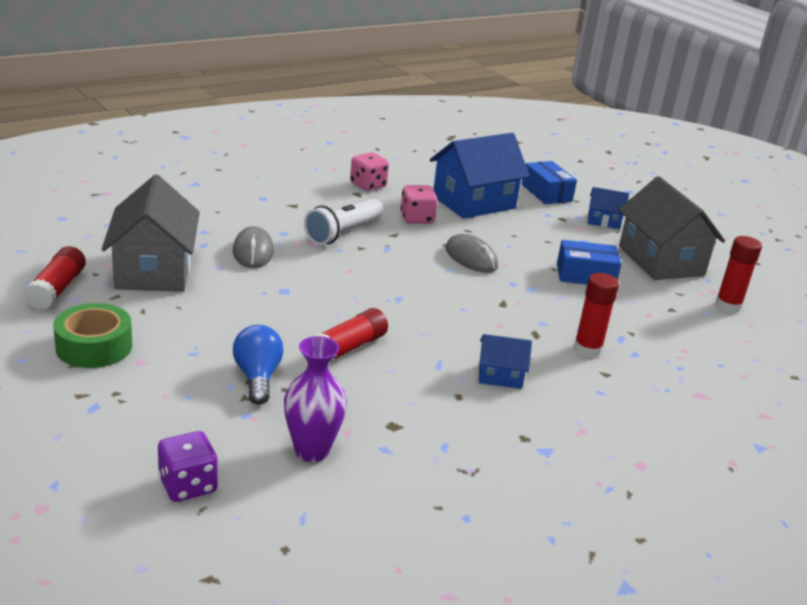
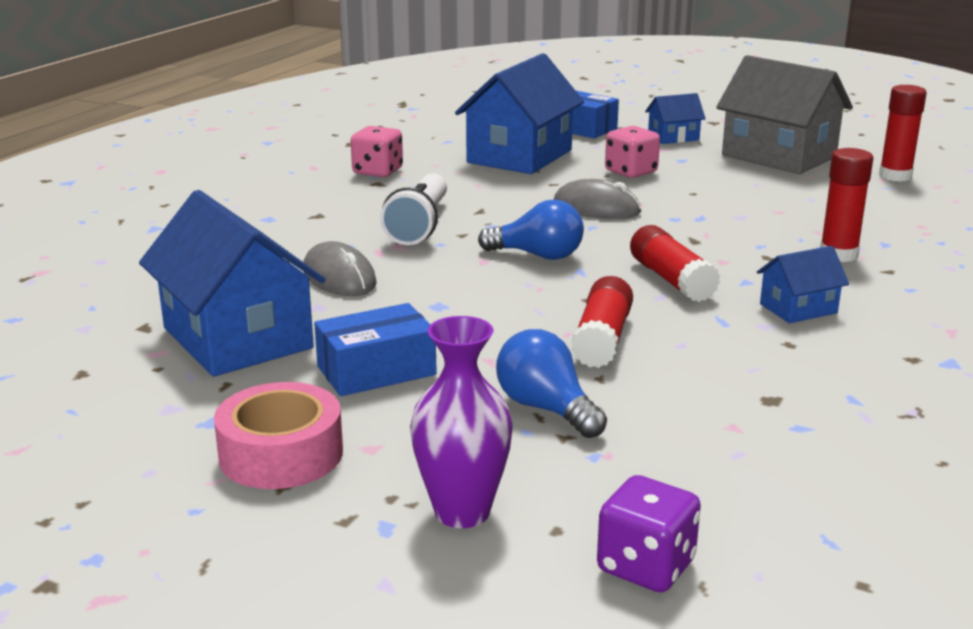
camera: 25 degrees left, 5 degrees down
(57, 289) = (127, 405): red glue stick -> red glue stick (671, 280)
(94, 346) = (281, 454): green tape -> pink tape
(154, 270) = (237, 338): grey house -> blue house
(312, 451) = (728, 463): purple vase -> purple vase (462, 512)
(386, 278) = (538, 255): none -> blue light bulb
(417, 218) = (482, 188): pink dice -> pink dice (631, 172)
(585, 275) = (732, 189): blue box -> blue box (376, 370)

